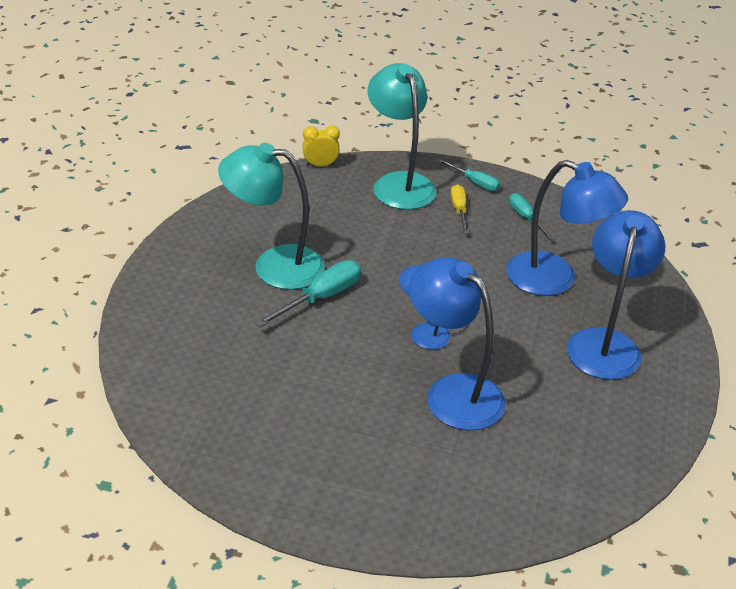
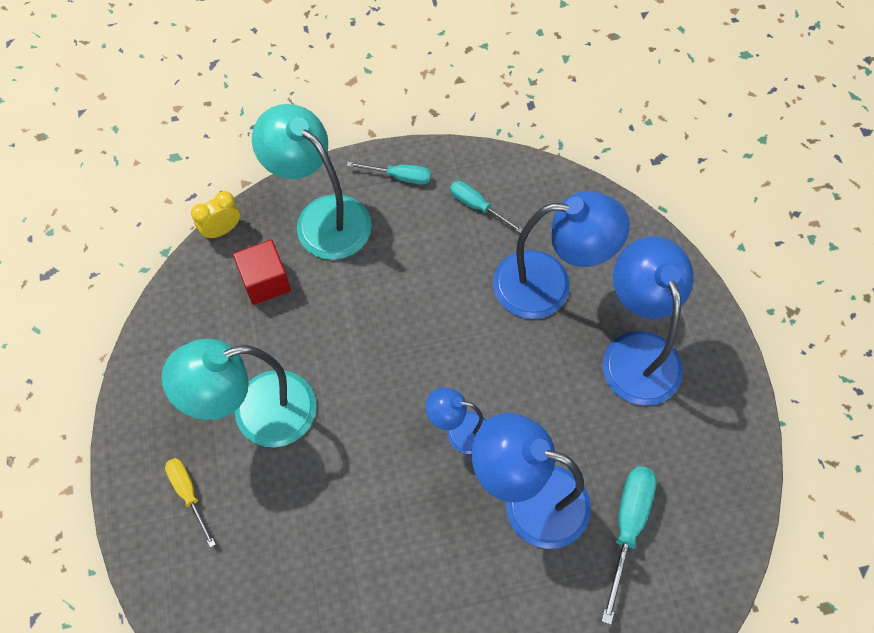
camera: 25 degrees left, 25 degrees up
(321, 298) = (332, 436): turquoise screwdriver -> turquoise screwdriver (628, 527)
(332, 201) = (265, 281): none -> red cube
(459, 210) = (405, 228): yellow screwdriver -> yellow screwdriver (188, 494)

